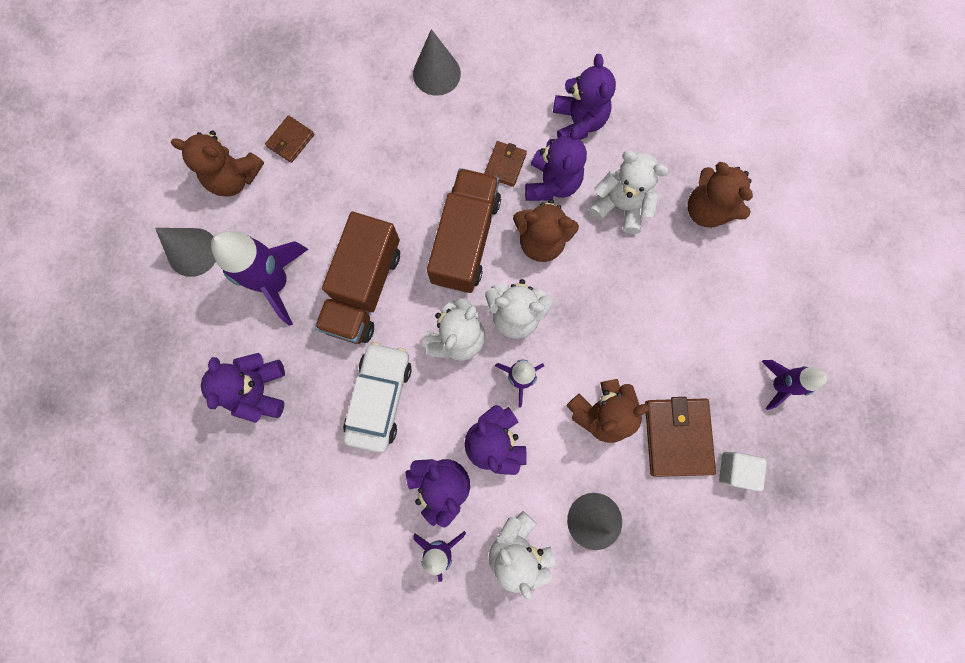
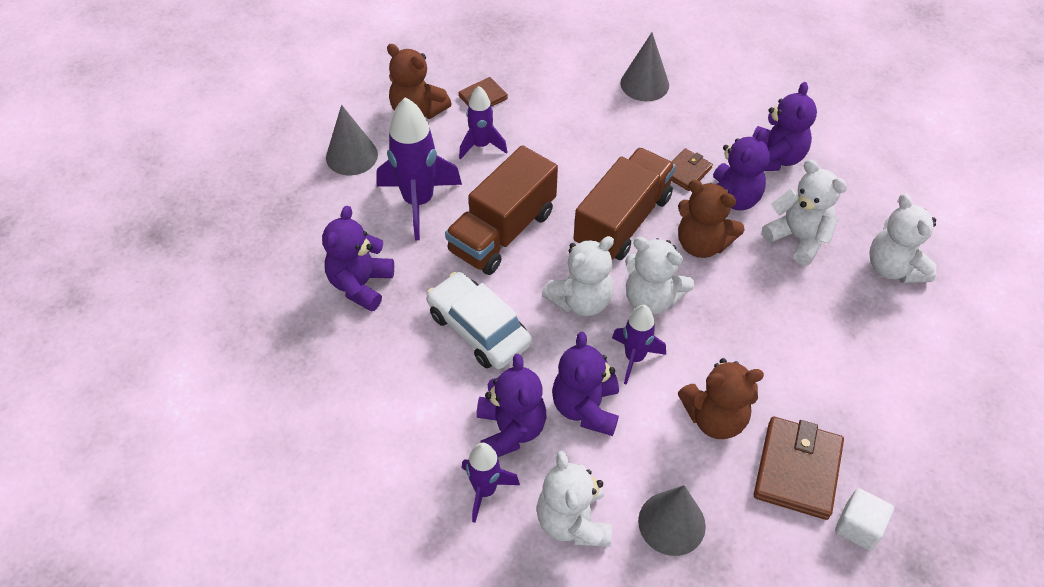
camera: 20 degrees right, 25 degrees down
(379, 398) = (478, 329): white car -> white car turned 75 degrees counterclockwise
(707, 210) = (893, 268): brown teddy bear -> white teddy bear
(778, 384) = (935, 456): purple rocket -> purple rocket (481, 145)

